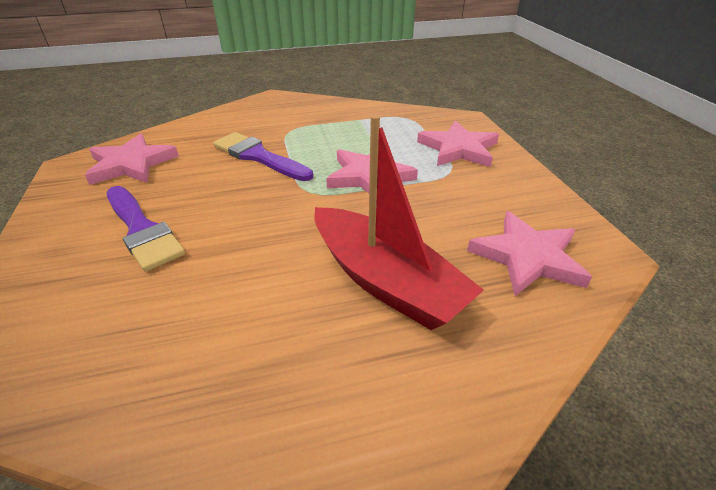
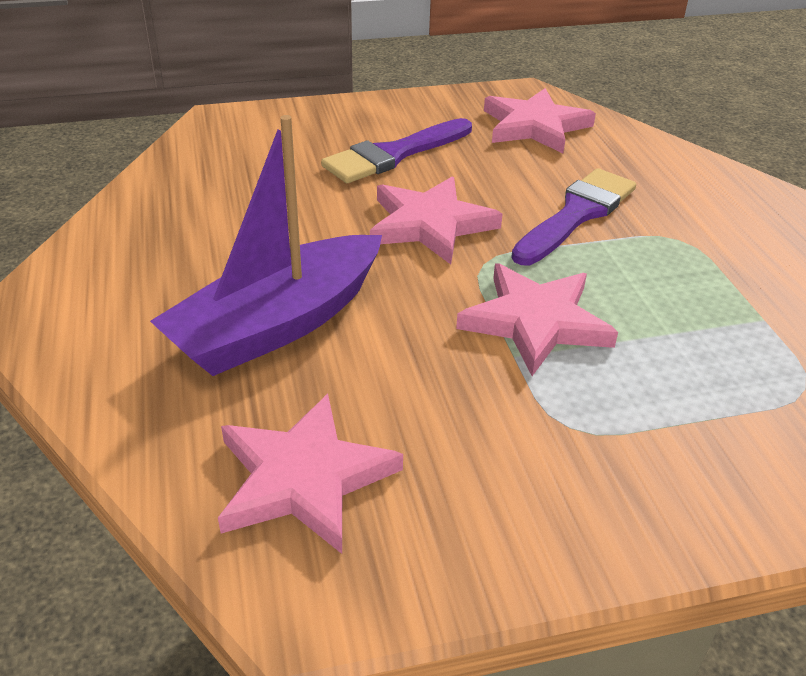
camera: 90 degrees right, 0 degrees up
(386, 281) = (277, 325): red boat -> purple boat
(458, 149) = (671, 453): pink star -> pink star (430, 224)

